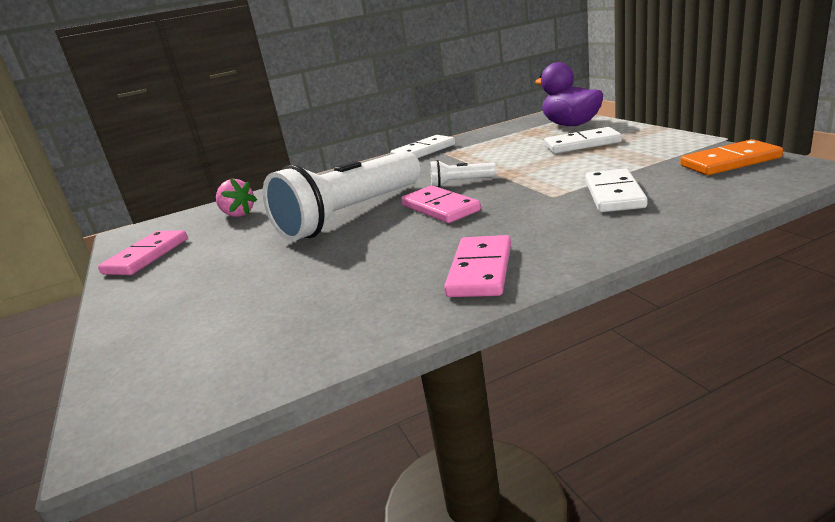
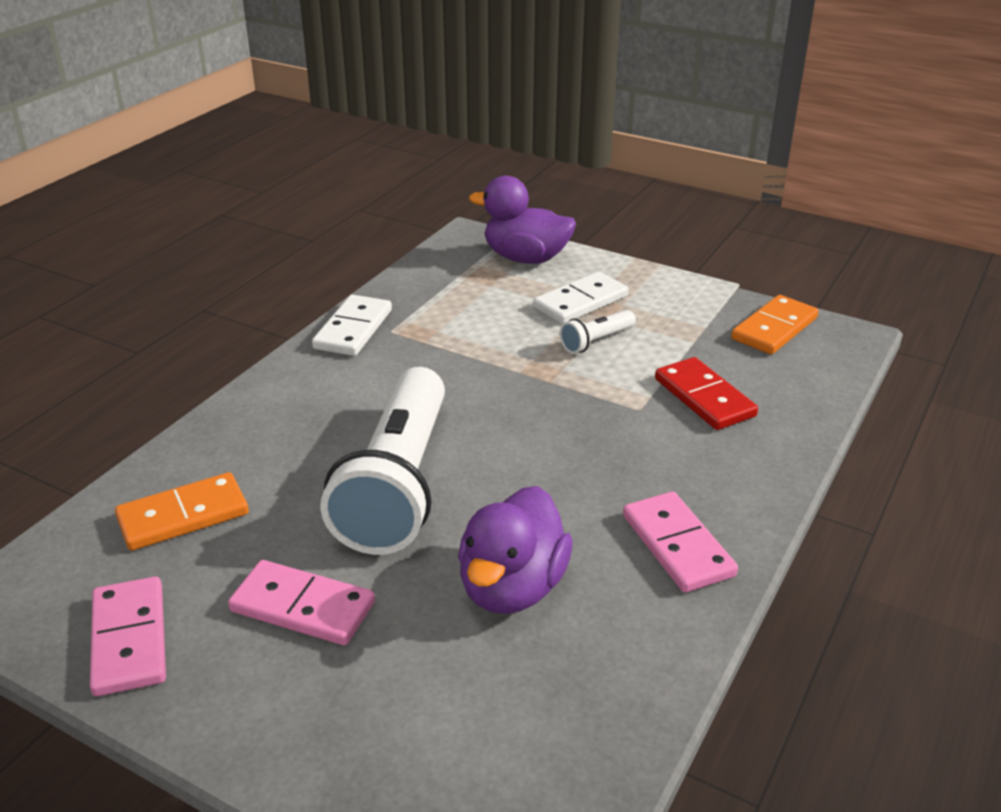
camera: 40 degrees left, 10 degrees up
(238, 214) = (183, 516): pink strawberry -> orange domino
(341, 271) = (512, 587): none -> purple duck
(440, 208) = (517, 451): pink domino -> pink domino (302, 607)
(460, 182) = (492, 396): white flashlight -> white flashlight (596, 341)
(614, 194) = (704, 397): white domino -> red domino

